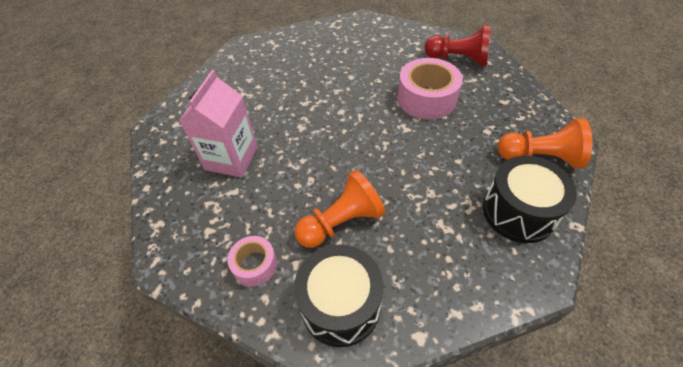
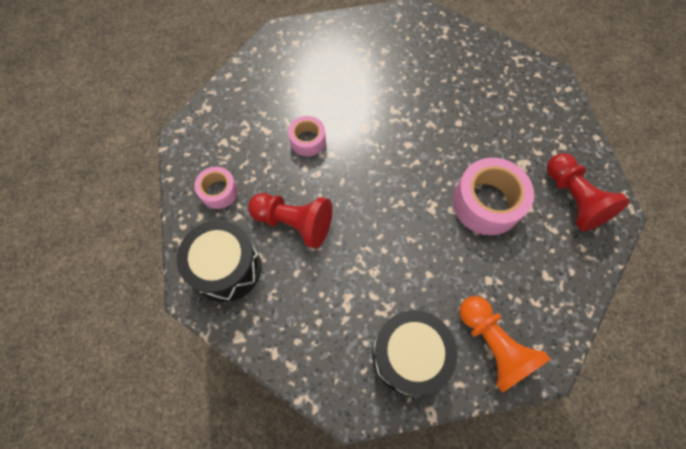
camera: 50 degrees right, 15 degrees up
(231, 158) = (294, 105): pink carton -> none
(274, 168) = (307, 140): none -> pink tape
(341, 222) = (294, 223): orange pawn -> red pawn

